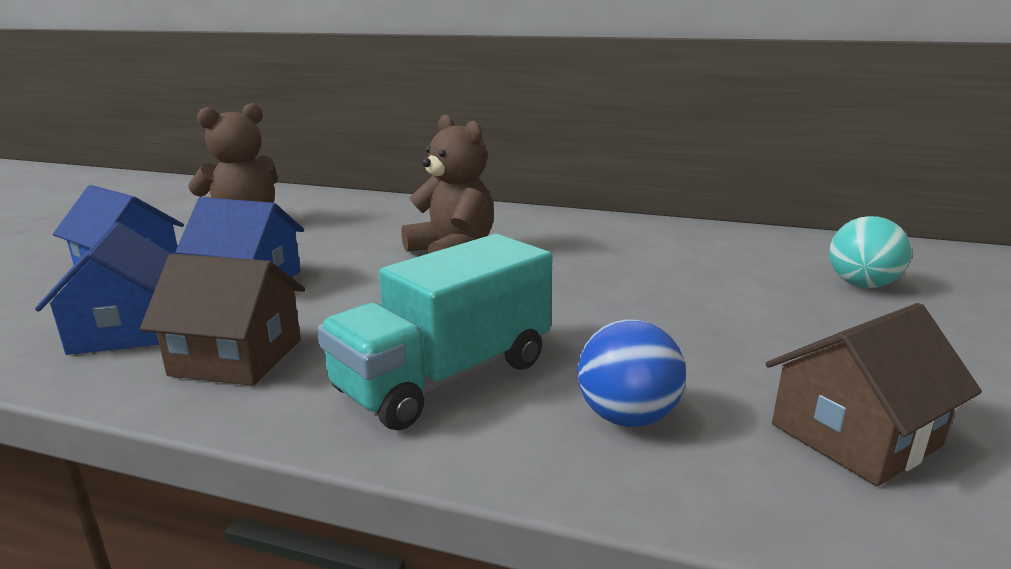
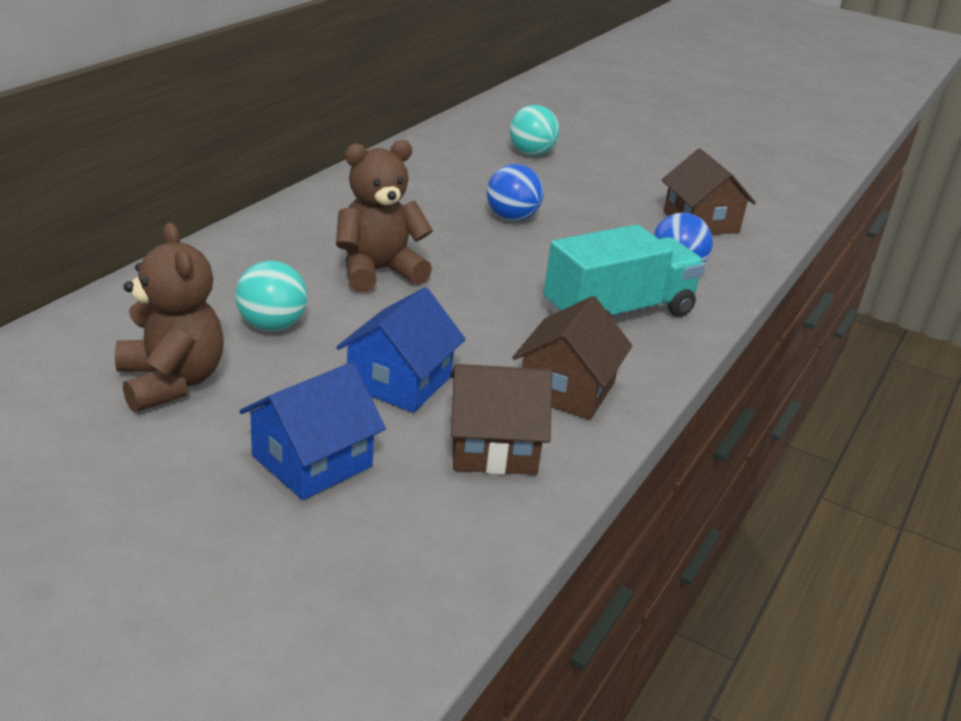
camera: 80 degrees left, 10 degrees up
(127, 330) = (493, 447): blue house -> brown house
(333, 234) = (272, 326): none -> turquoise ball
(445, 376) = (618, 312): turquoise truck -> turquoise truck turned 90 degrees counterclockwise
(646, 292) = (512, 218): none -> blue ball

